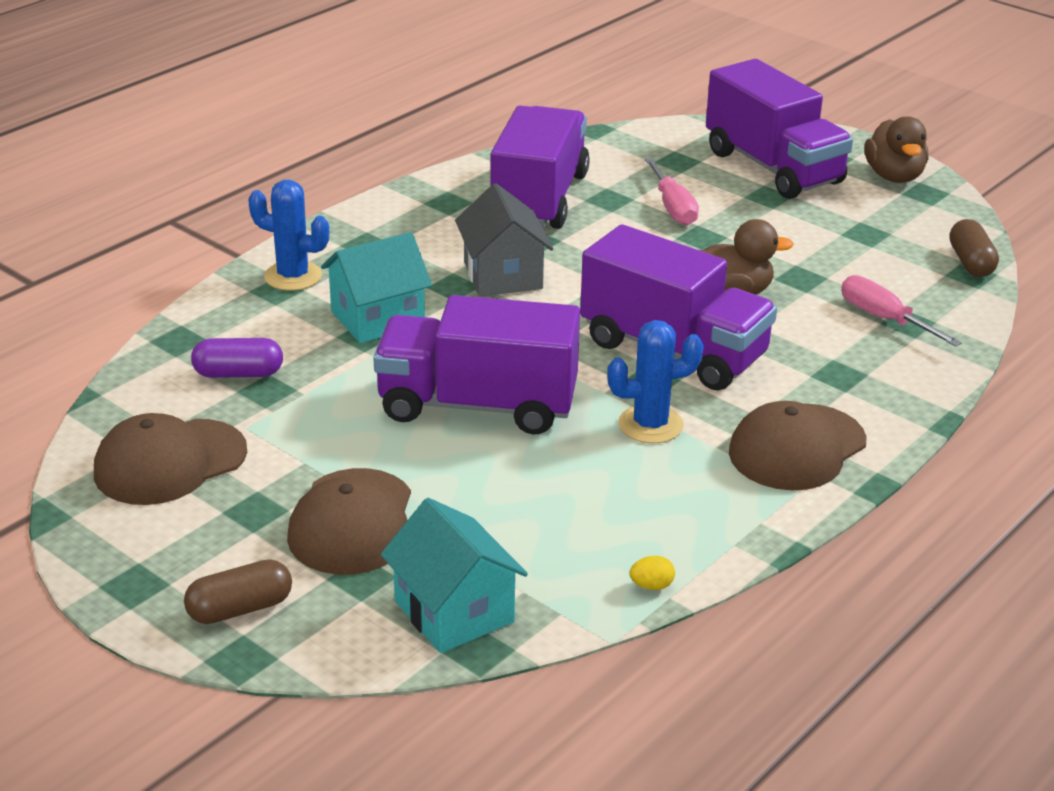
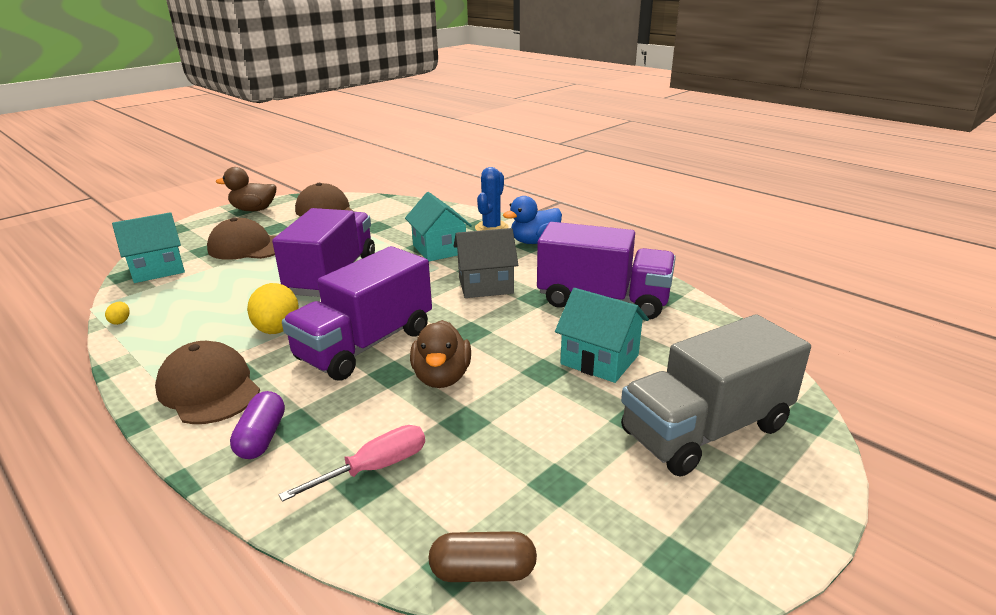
camera: 95 degrees right, 5 degrees down
(238, 373) = (394, 220): purple capsule -> purple capsule (262, 437)
(240, 609) = (207, 228): brown capsule -> none
(353, 240) = (534, 241): none -> blue duck
(650, 425) = (277, 330): blue cactus -> yellow egg
(672, 207) = (599, 359): pink screwdriver -> turquoise house
(773, 167) = (705, 430): purple truck -> grey truck
(894, 176) = (717, 536): brown duck -> brown duck (254, 210)

